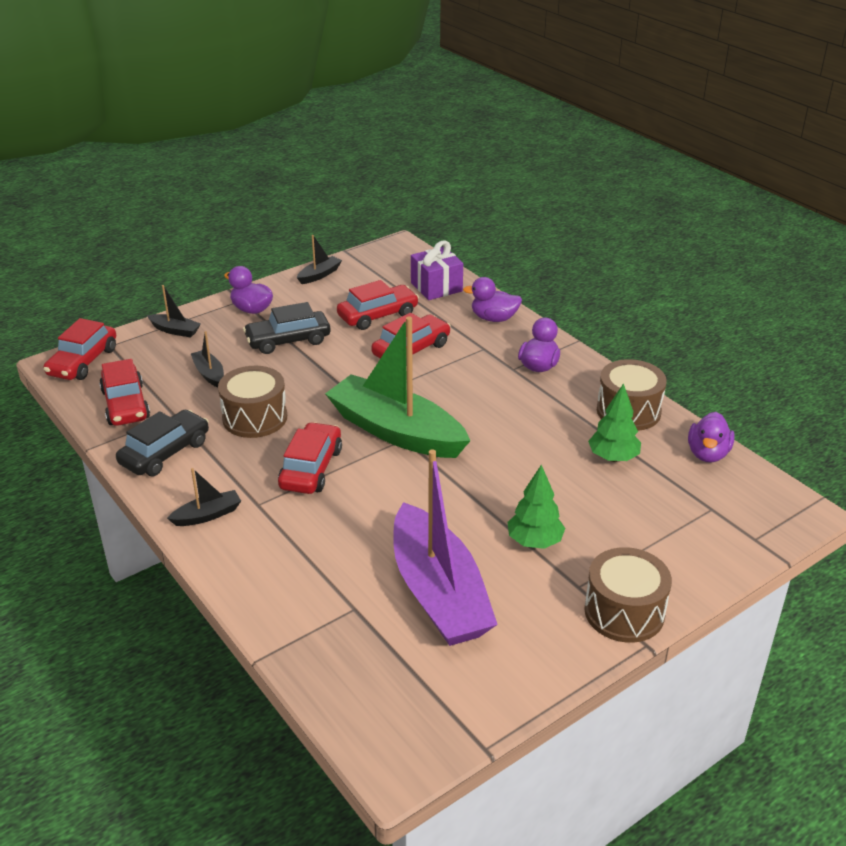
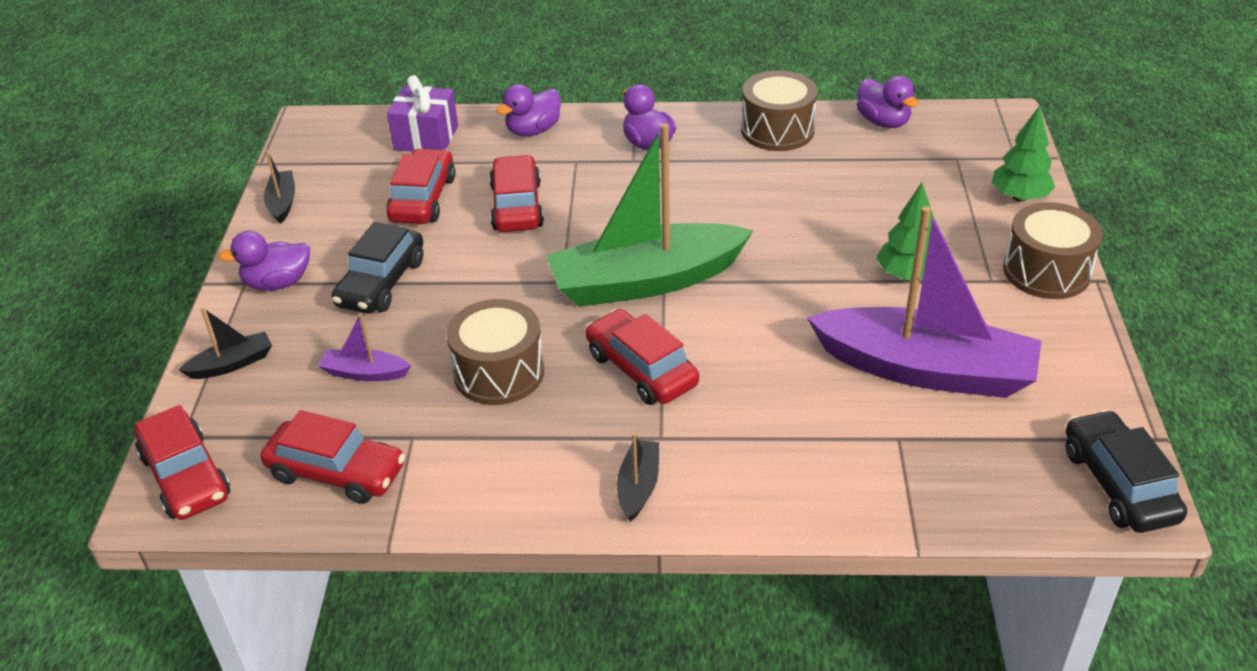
camera: 50 degrees left, 5 degrees up
(165, 453) = (480, 475): black car -> black car (1118, 484)
(209, 374) = (365, 373): black boat -> purple boat
(613, 458) = (835, 172): green tree -> green tree (1019, 197)

